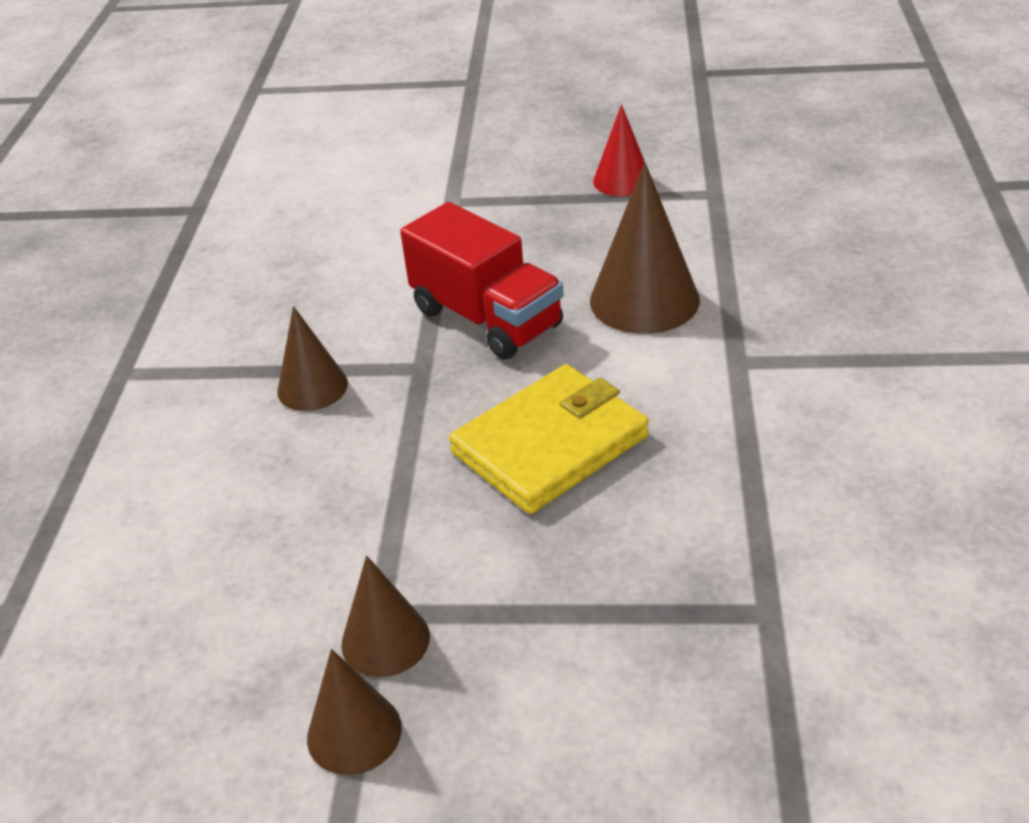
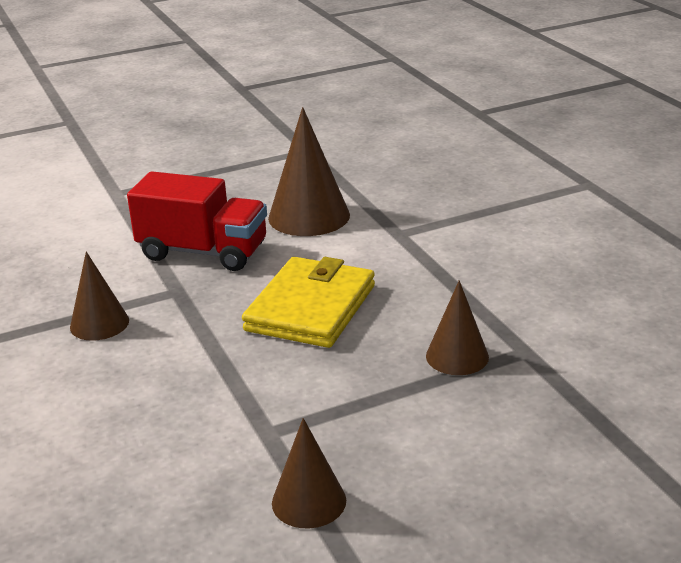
camera: 30 degrees left, 10 degrees down
(385, 640) = (286, 445): brown cone -> brown cone (457, 356)
(622, 180) = (236, 156): red cone -> none

